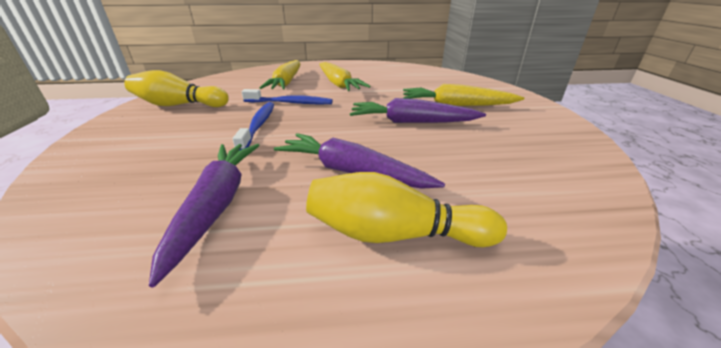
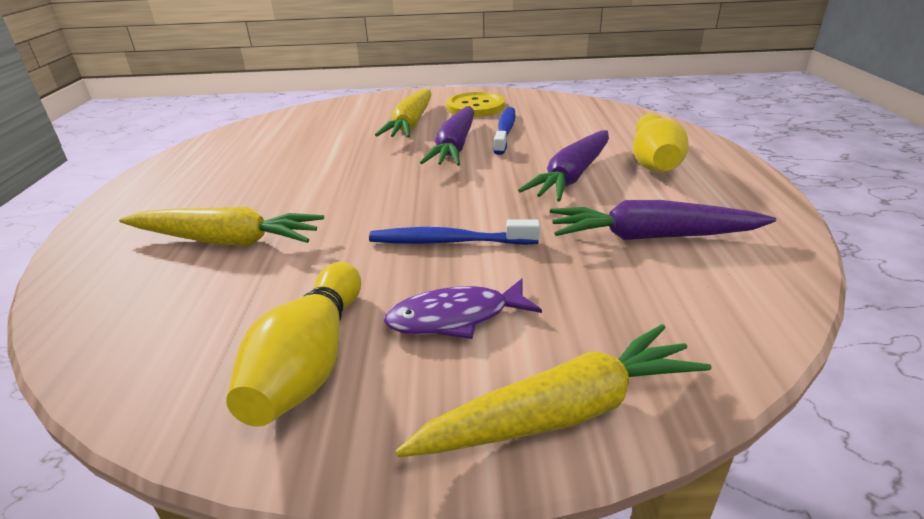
camera: 85 degrees left, 0 degrees up
(180, 129) = (456, 317): none -> purple fish
(290, 103) = (357, 225): blue toothbrush -> blue toothbrush (505, 131)
(338, 84) = (277, 190): yellow carrot -> yellow carrot (562, 412)
(521, 127) = (475, 107): none -> yellow button

